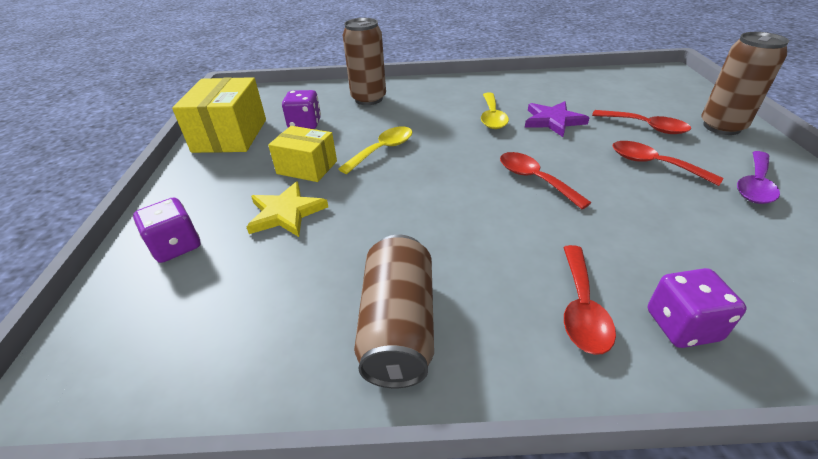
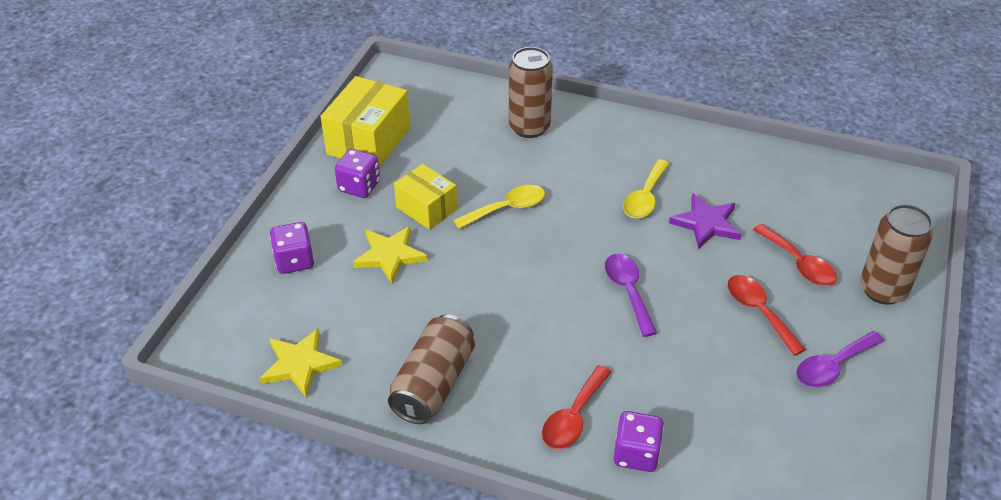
camera: 20 degrees right, 5 degrees up
(210, 362) = (300, 364): none -> yellow star
(305, 124) = (446, 147): purple dice -> purple dice (359, 186)
(534, 179) = (628, 291): red spoon -> purple spoon

